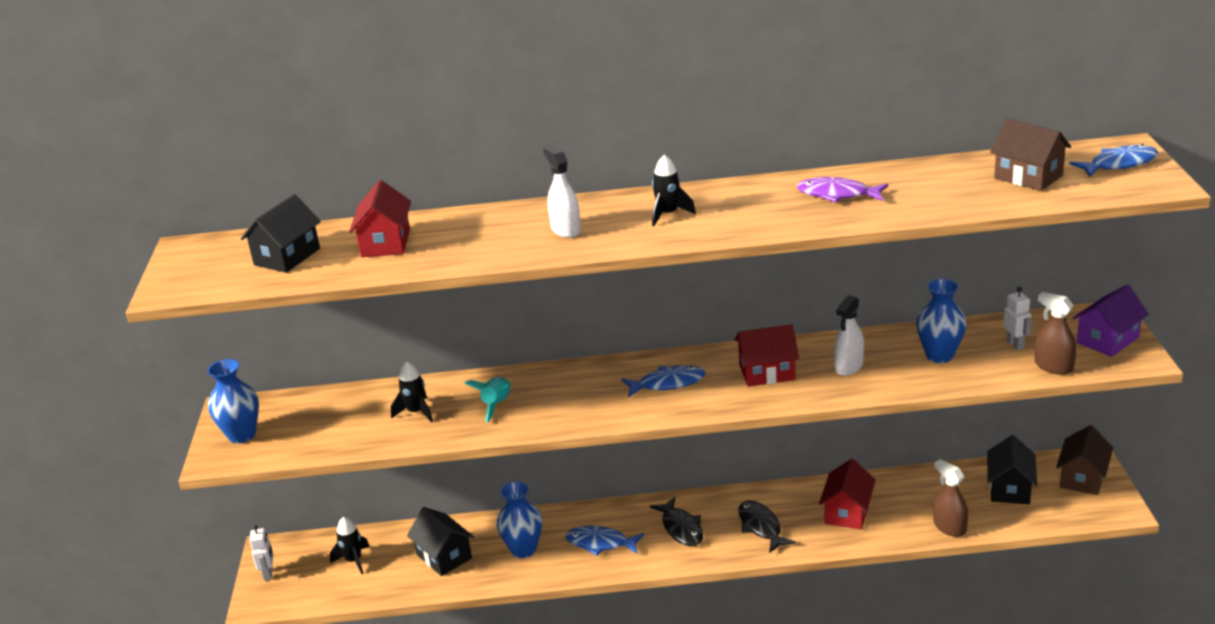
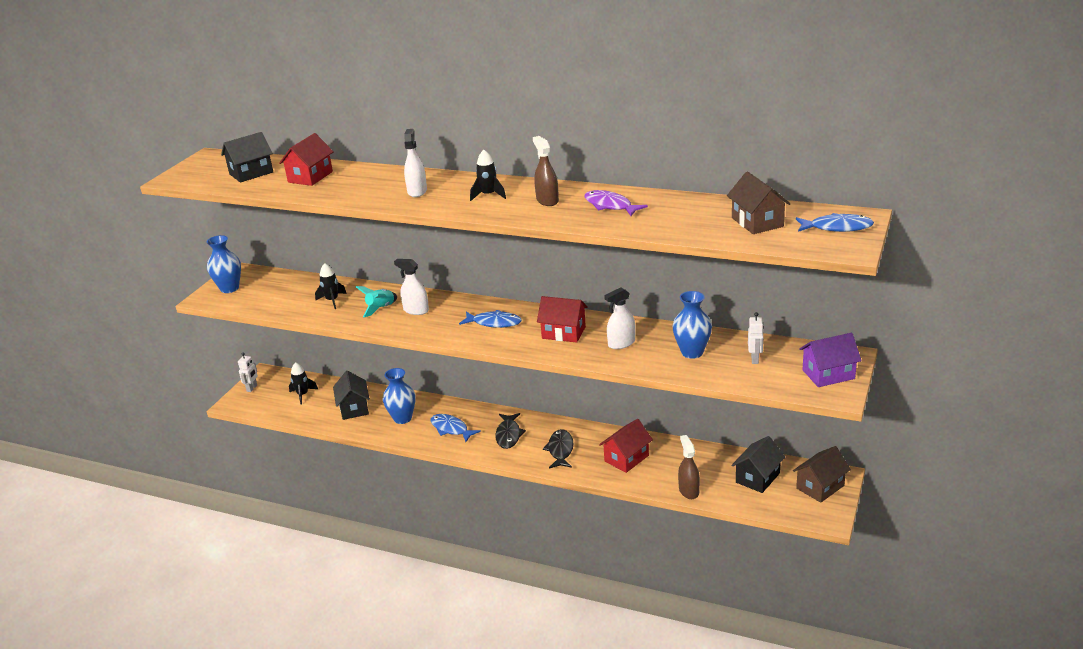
camera: 25 degrees right, 0 degrees up
(548, 395) = (416, 310): none -> white spray bottle
(1053, 366) = (766, 382): brown spray bottle -> brown spray bottle (547, 200)

